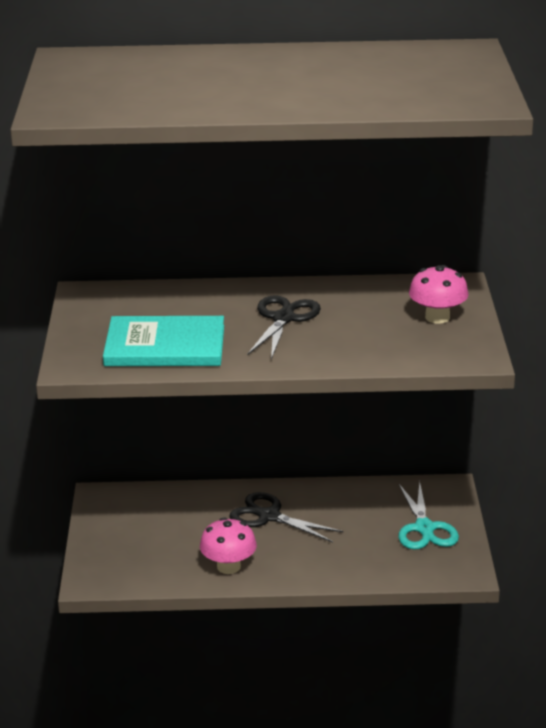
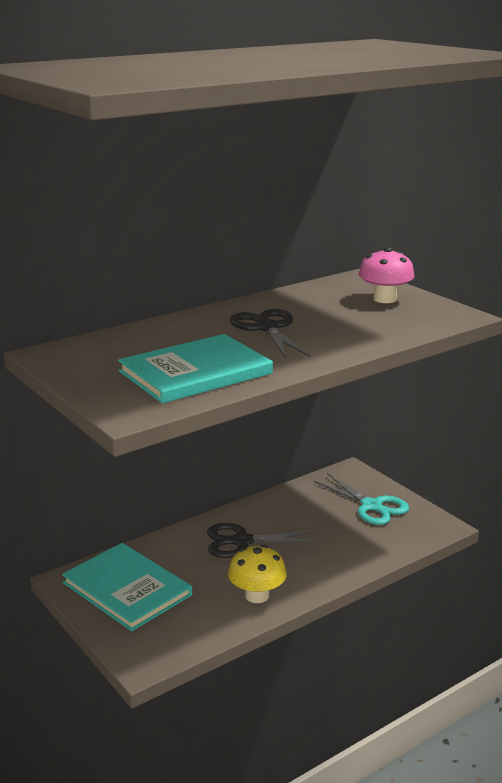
camera: 35 degrees left, 5 degrees down
(135, 520) = (127, 589): none -> turquoise book
(228, 566) = (257, 595): pink mushroom -> yellow mushroom

